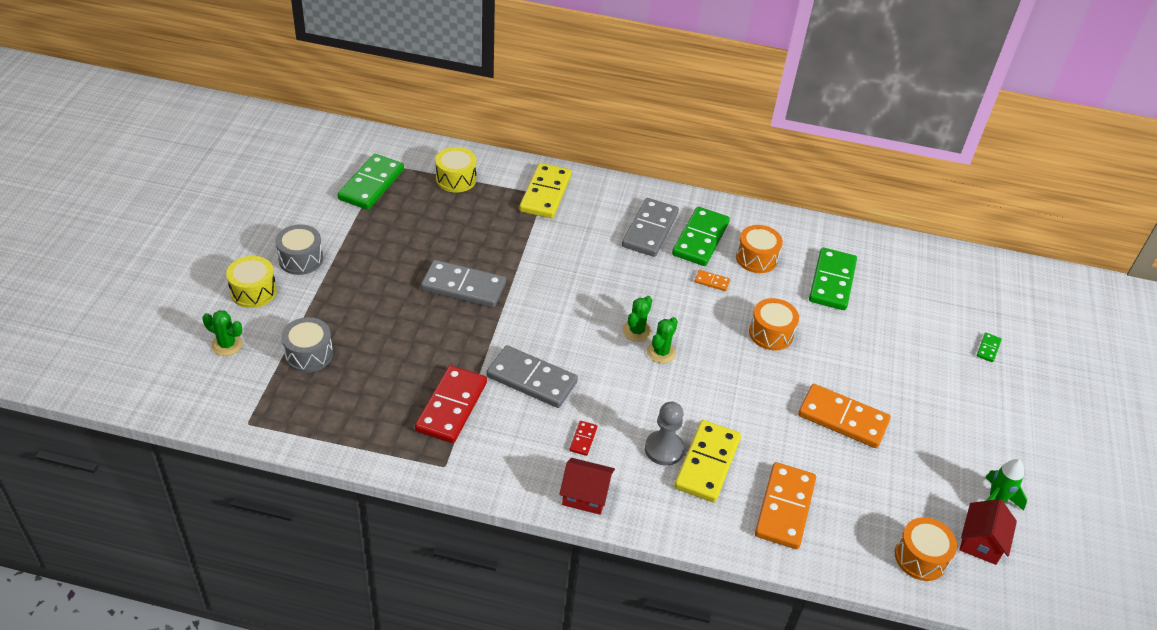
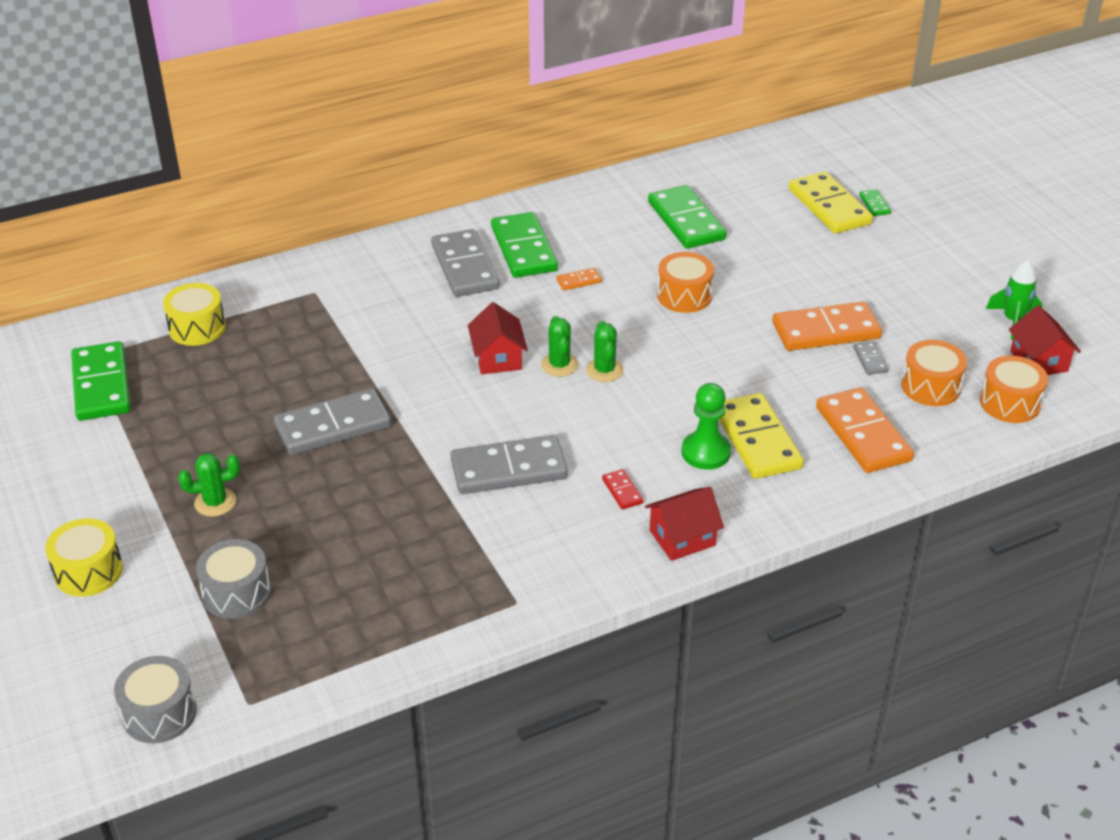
camera: 35 degrees left, 5 degrees down
(227, 345) = (123, 643): green cactus -> green cactus (215, 502)
(301, 259) = (107, 506): grey drum -> grey drum (159, 713)
(451, 406) = (457, 544): red domino -> none
(545, 193) = (315, 290): yellow domino -> yellow domino (829, 206)
(604, 303) = (498, 358): none -> red house
(664, 449) = (705, 452): grey pawn -> green pawn
(756, 258) = (596, 237): orange drum -> orange drum (930, 386)
(851, 459) = (870, 360): none -> grey domino

